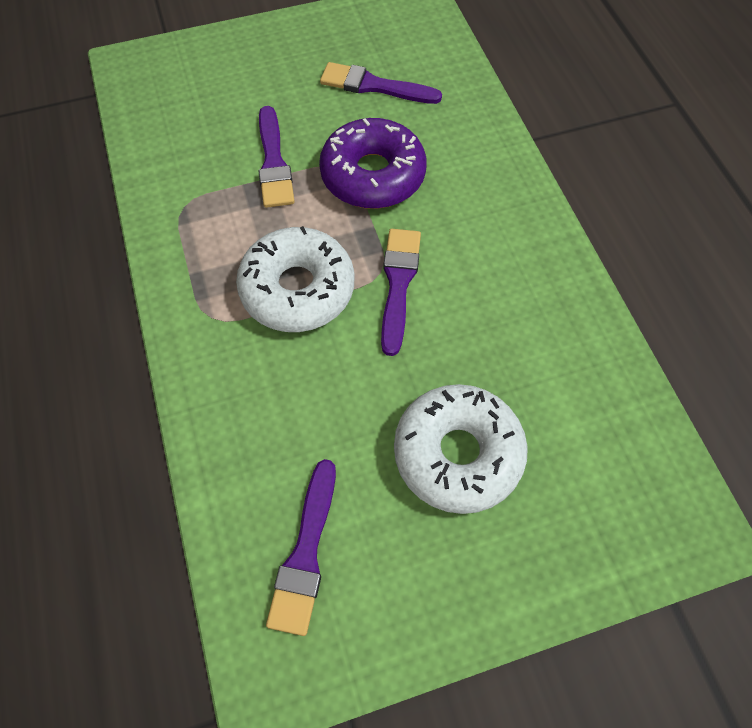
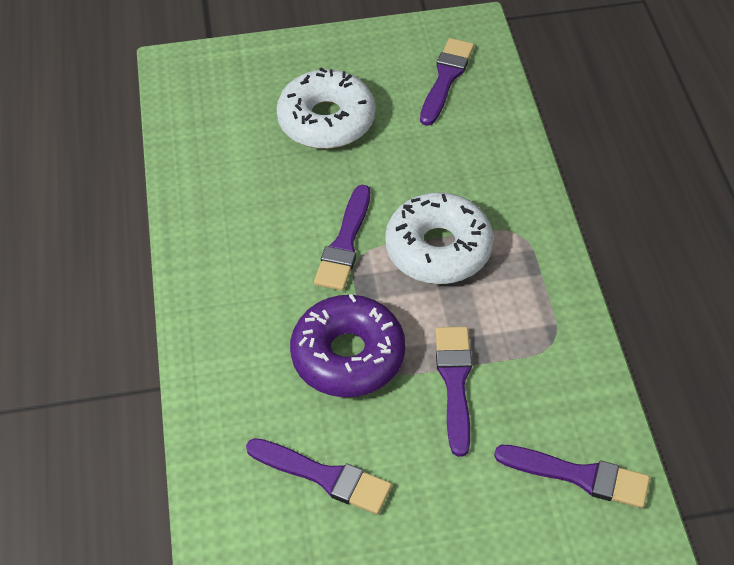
camera: 170 degrees left, 10 degrees down
(171, 106) = (578, 476): none -> purple brush

